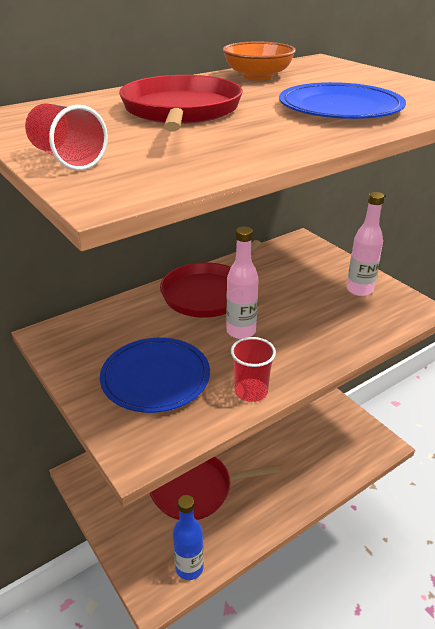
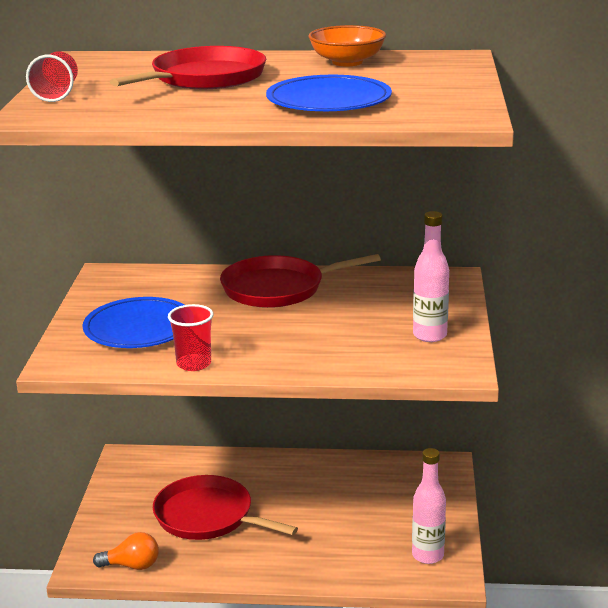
camera: 40 degrees right, 10 degrees down
(189, 567) = (132, 565): blue bottle -> orange light bulb
(241, 331) = (256, 325): pink bottle -> pink bottle (427, 555)

